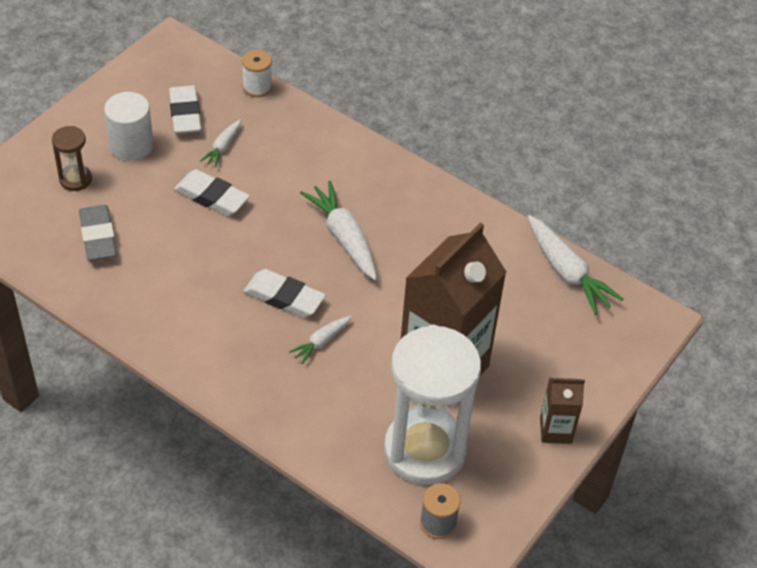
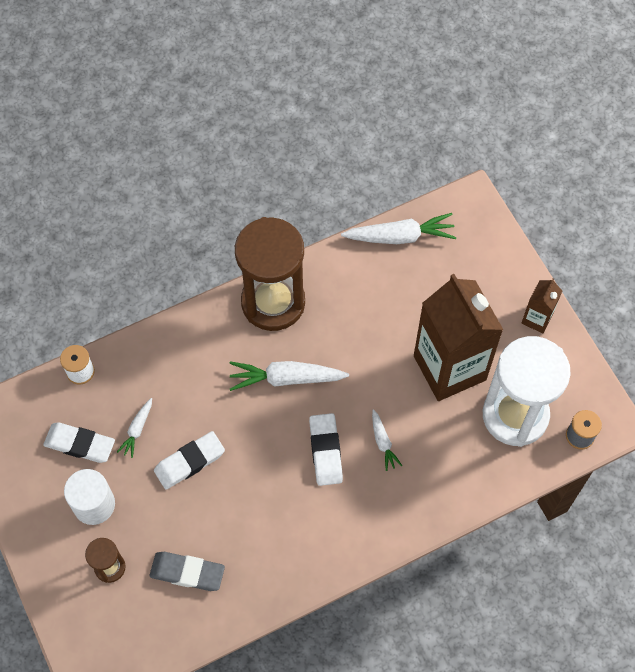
camera: 60 degrees left, 15 degrees up
(222, 147) = (137, 430): white carrot -> white carrot turned 60 degrees clockwise
(284, 297) = (326, 451): white eraser -> white eraser turned 60 degrees counterclockwise
(420, 197) = (273, 302): none -> brown hourglass

